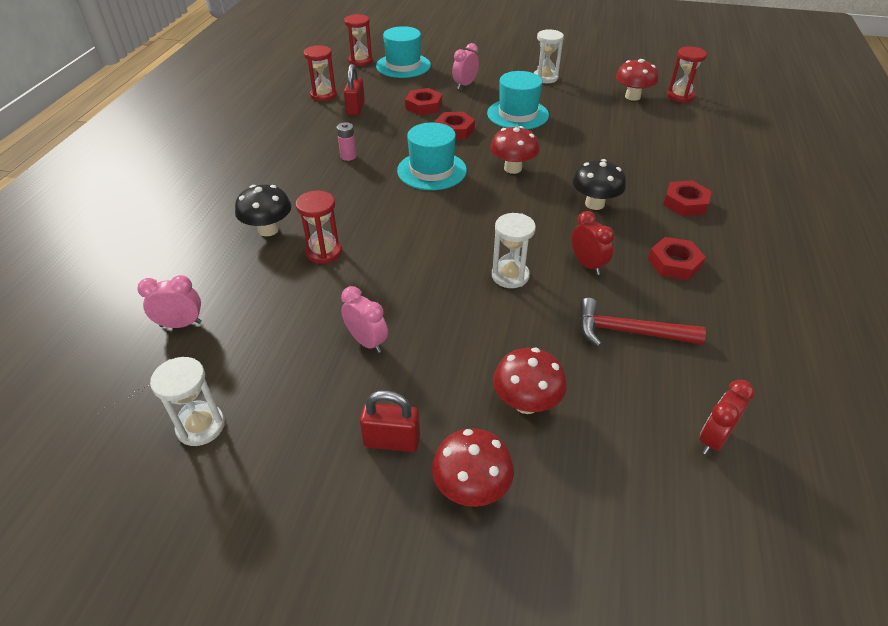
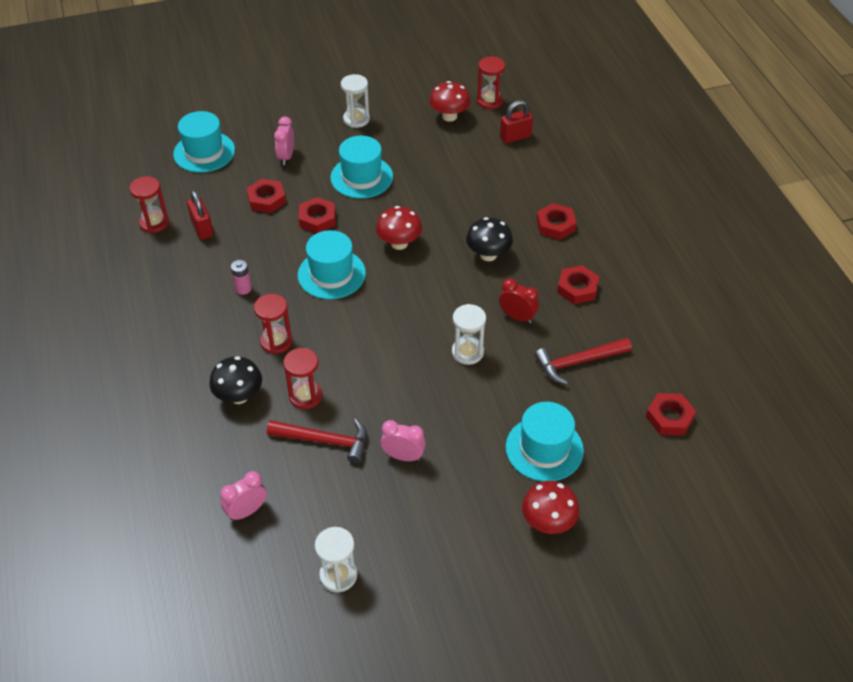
camera: 30 degrees left, 5 degrees up
(306, 295) = (325, 441): none -> red hammer
(360, 61) = (153, 161): red hourglass -> red hourglass (276, 341)
(392, 441) = (477, 518): red padlock -> red padlock (515, 137)
(526, 403) = (544, 449): red mushroom -> turquoise hat
(713, 439) = (669, 417): red clock -> red nut

